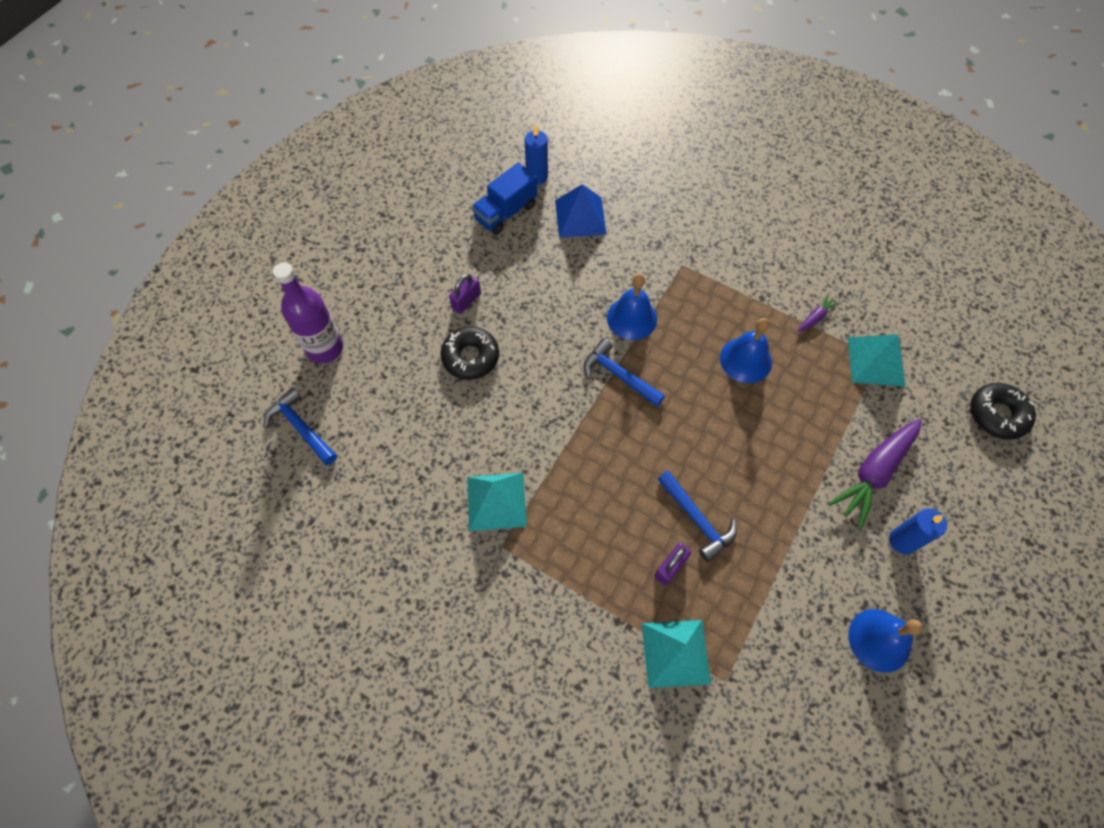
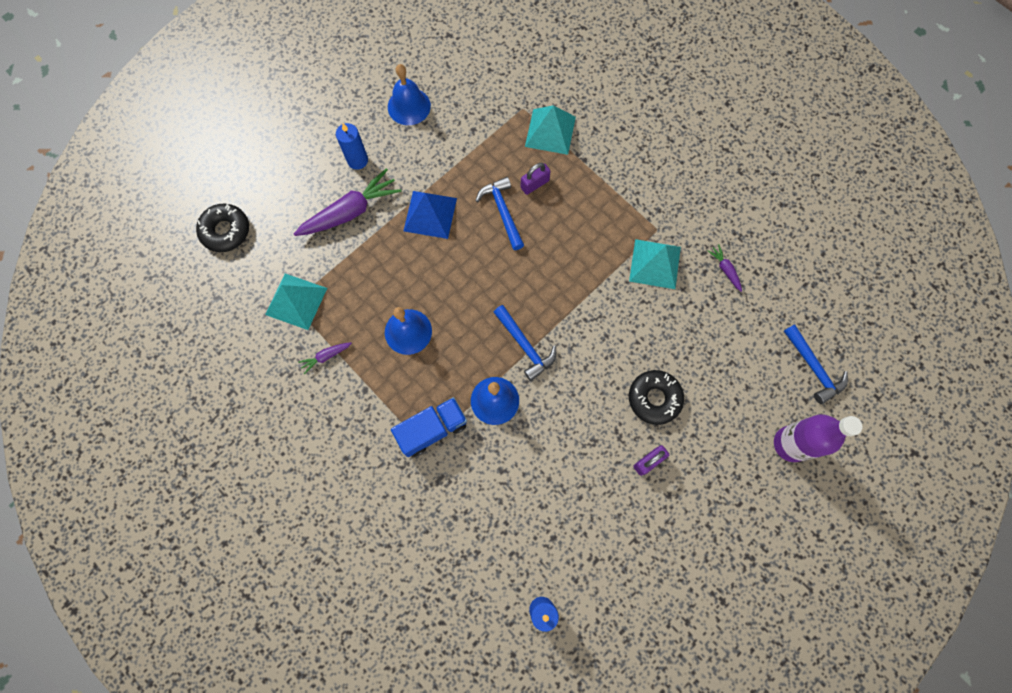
camera: 165 degrees left, 10 degrees up
(410, 515) = (725, 269): none -> purple carrot
(506, 212) = (587, 566): blue truck -> blue truck (432, 429)
(580, 217) = (509, 537): blue pyramid -> blue pyramid (430, 214)

